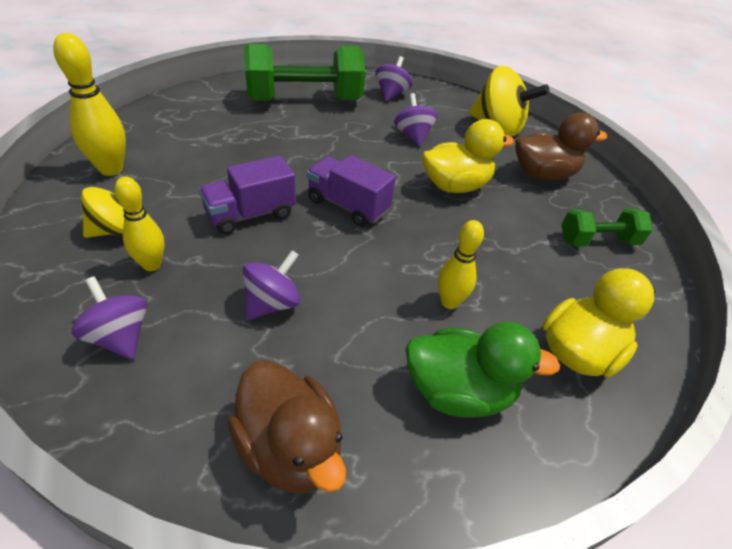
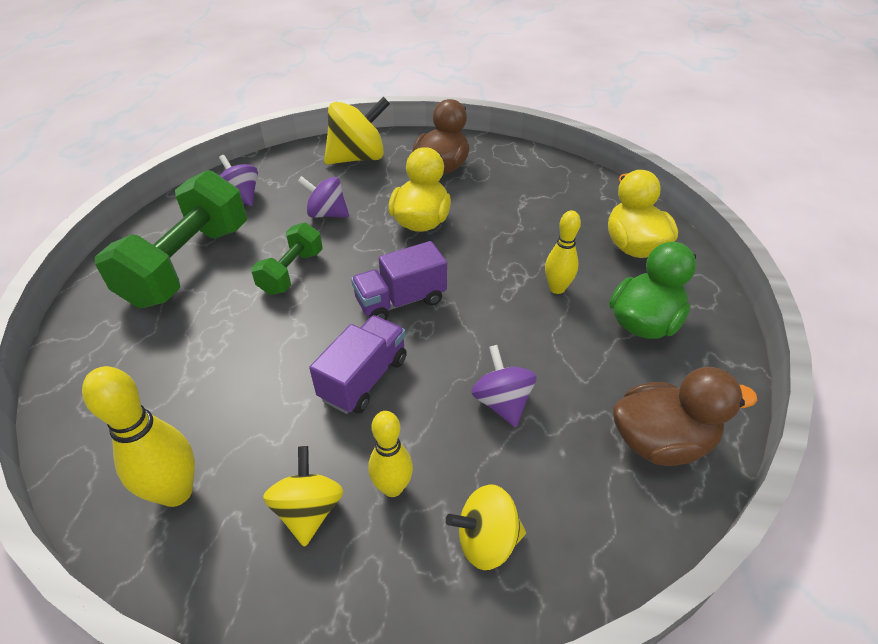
camera: 55 degrees left, 0 degrees up
(119, 336) = (486, 540): purple spinning top -> yellow spinning top
(250, 214) = (364, 378): purple truck -> purple truck turned 150 degrees counterclockwise
(598, 241) = (535, 181): green dumbbell -> green dumbbell (292, 272)

